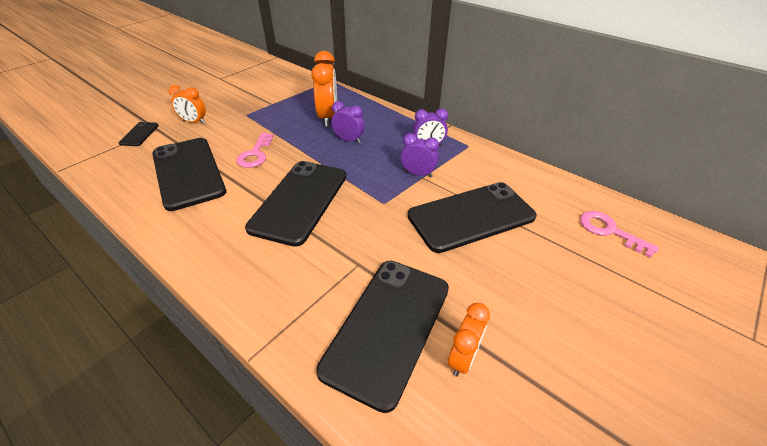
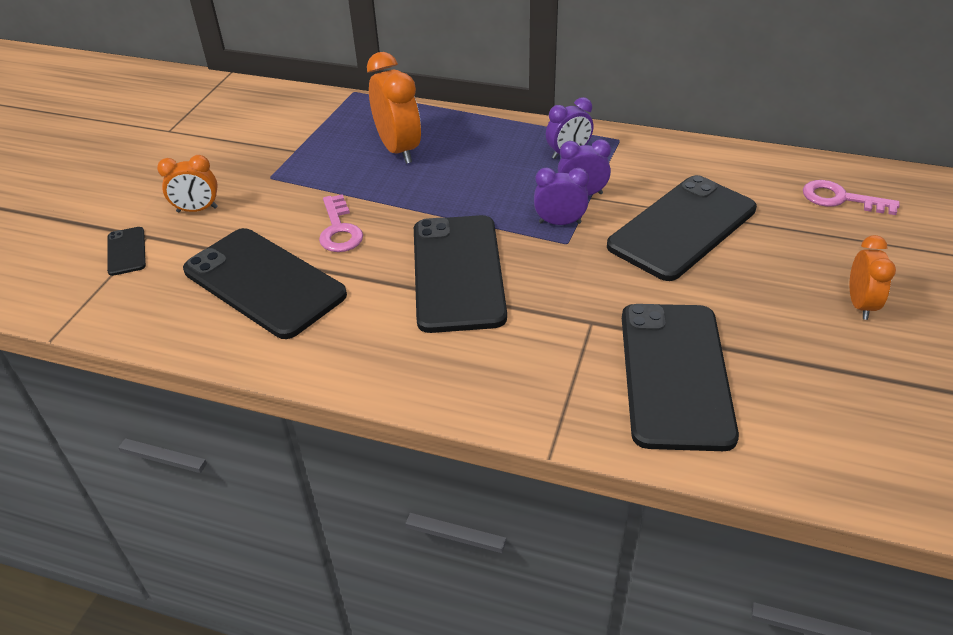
camera: 20 degrees left, 0 degrees up
(349, 140) = (455, 174): purple clock -> purple clock (559, 222)
(463, 358) = (771, 375): orange clock -> orange clock (860, 304)

